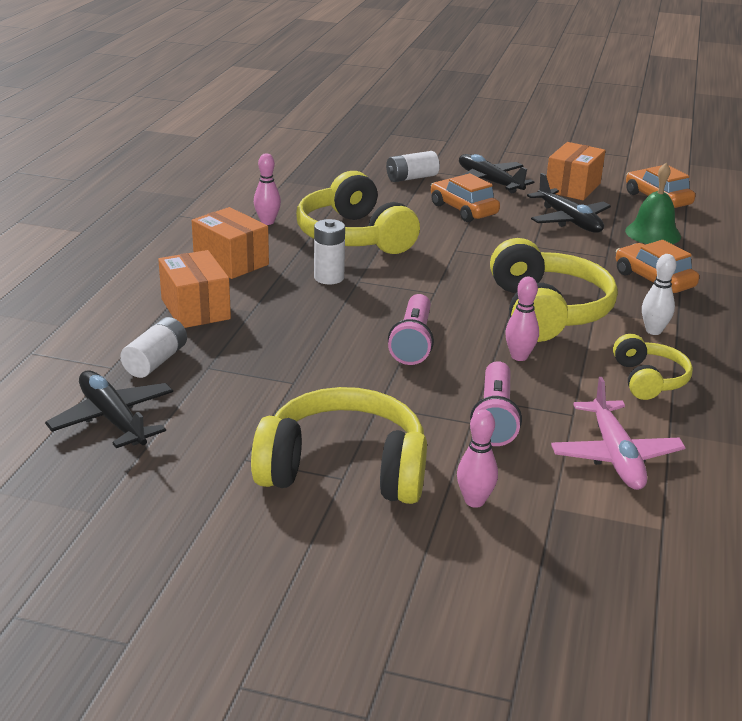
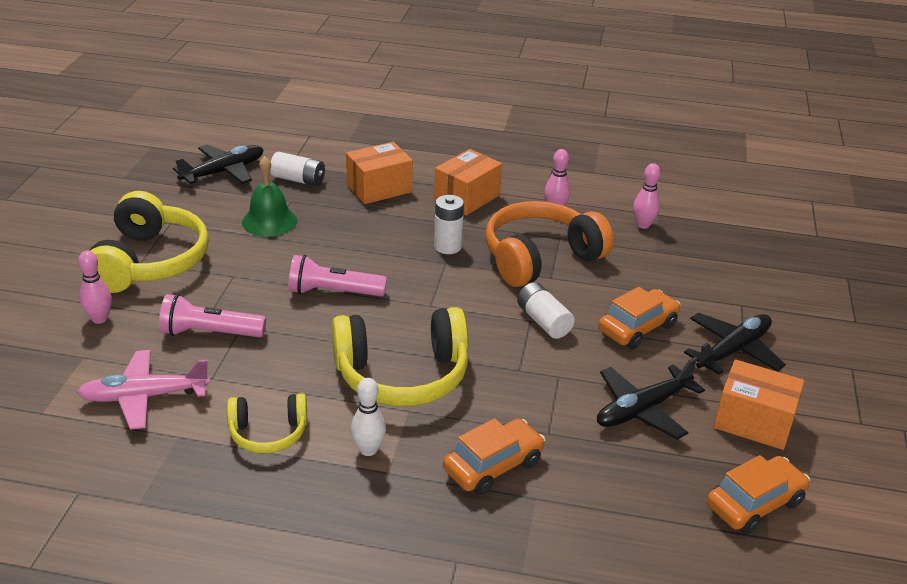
camera: 85 degrees right, 5 degrees up
(354, 236) = (540, 258): yellow headphones -> orange headphones
(411, 178) = (712, 292): white battery -> white battery (543, 321)
(519, 356) = (310, 352): pink bowling pin -> pink bowling pin (643, 225)
(653, 233) = (632, 483): green bell -> green bell (269, 221)

